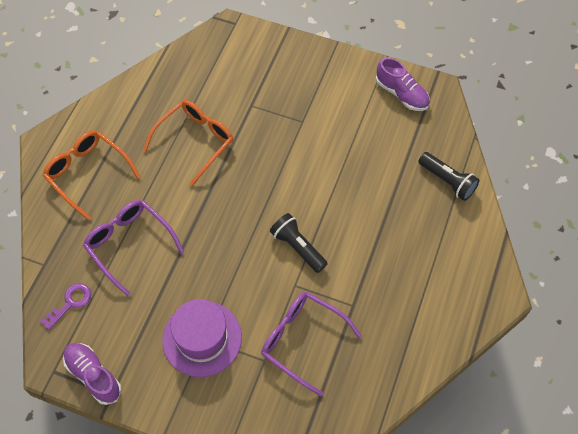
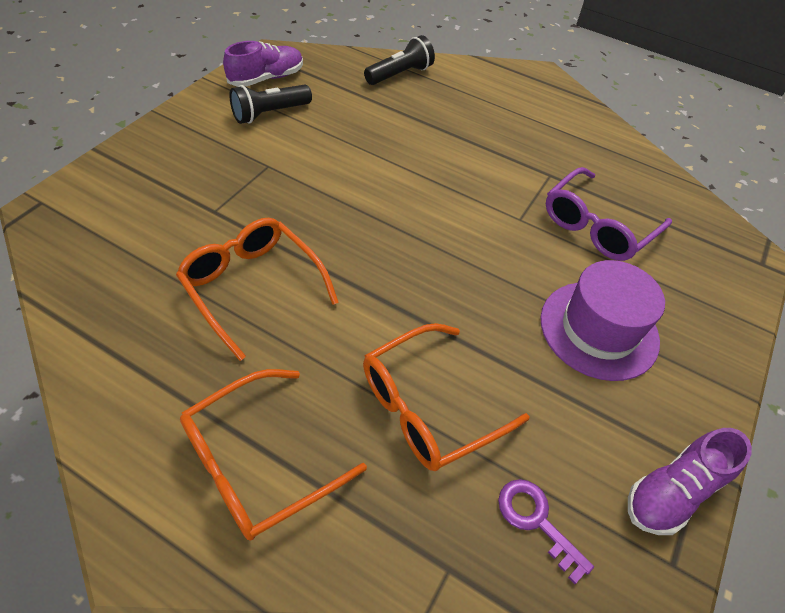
camera: 85 degrees left, 10 degrees down
(129, 245) = (428, 407): purple glasses -> orange glasses
(298, 247) = (465, 206): black flashlight -> black flashlight (270, 113)

